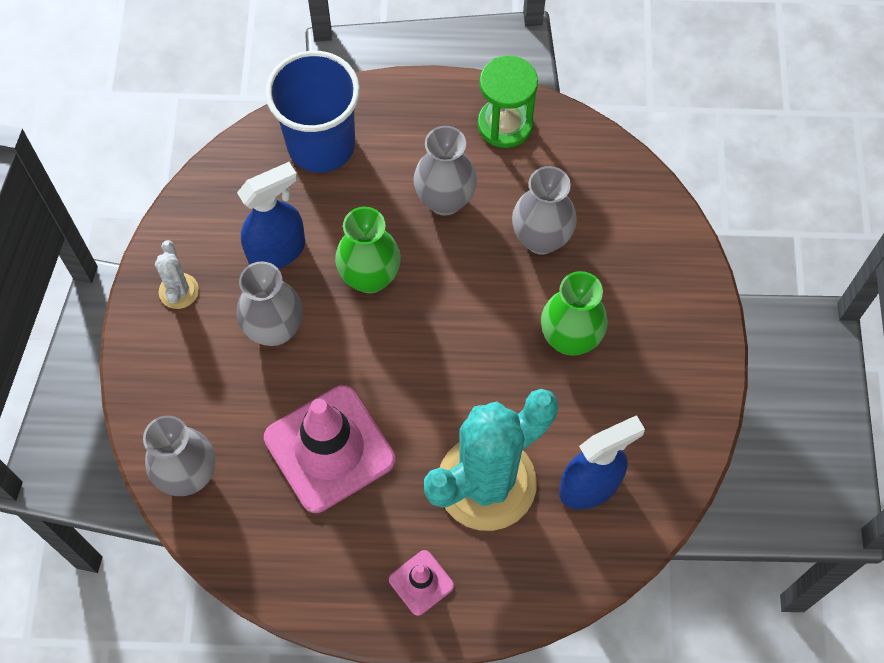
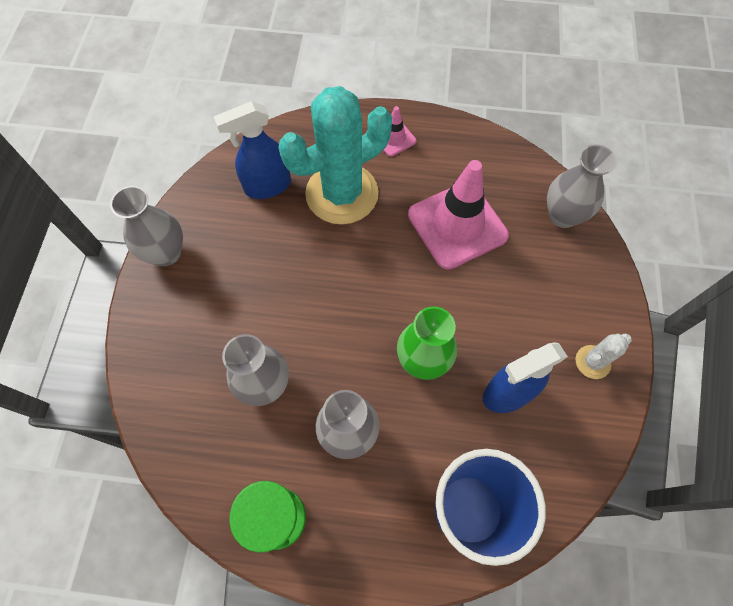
camera: 175 degrees left, 0 degrees up
(178, 291) = (592, 362): white cactus -> white cactus turned 60 degrees clockwise
(274, 329) = (505, 320): grey vase -> grey vase (166, 253)
(570, 338) = (258, 293): green vase -> none

